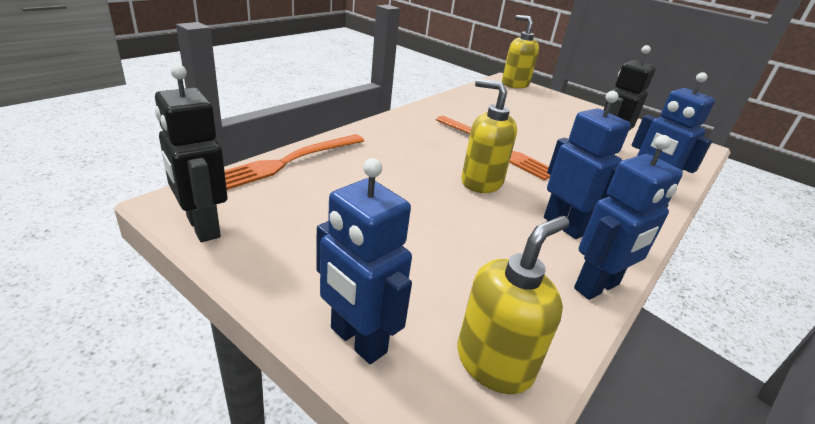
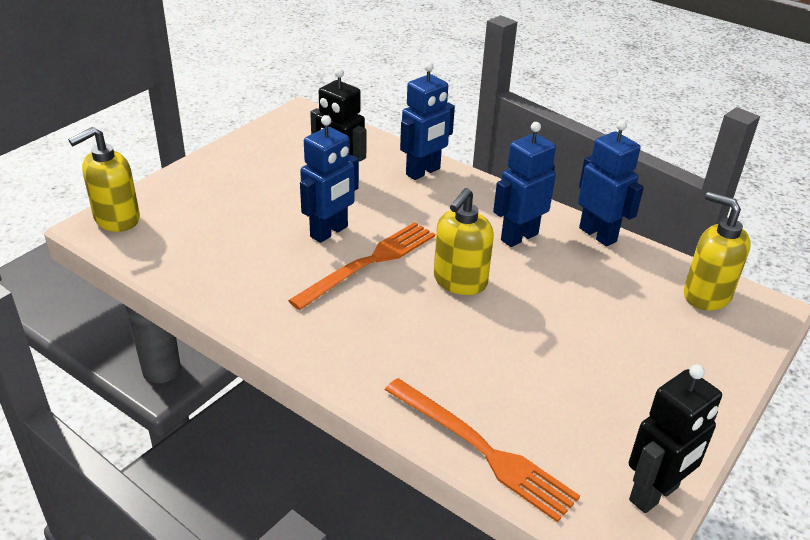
camera: 90 degrees left, 5 degrees up
(357, 340) = (728, 362): blue robot -> blue robot (329, 232)

